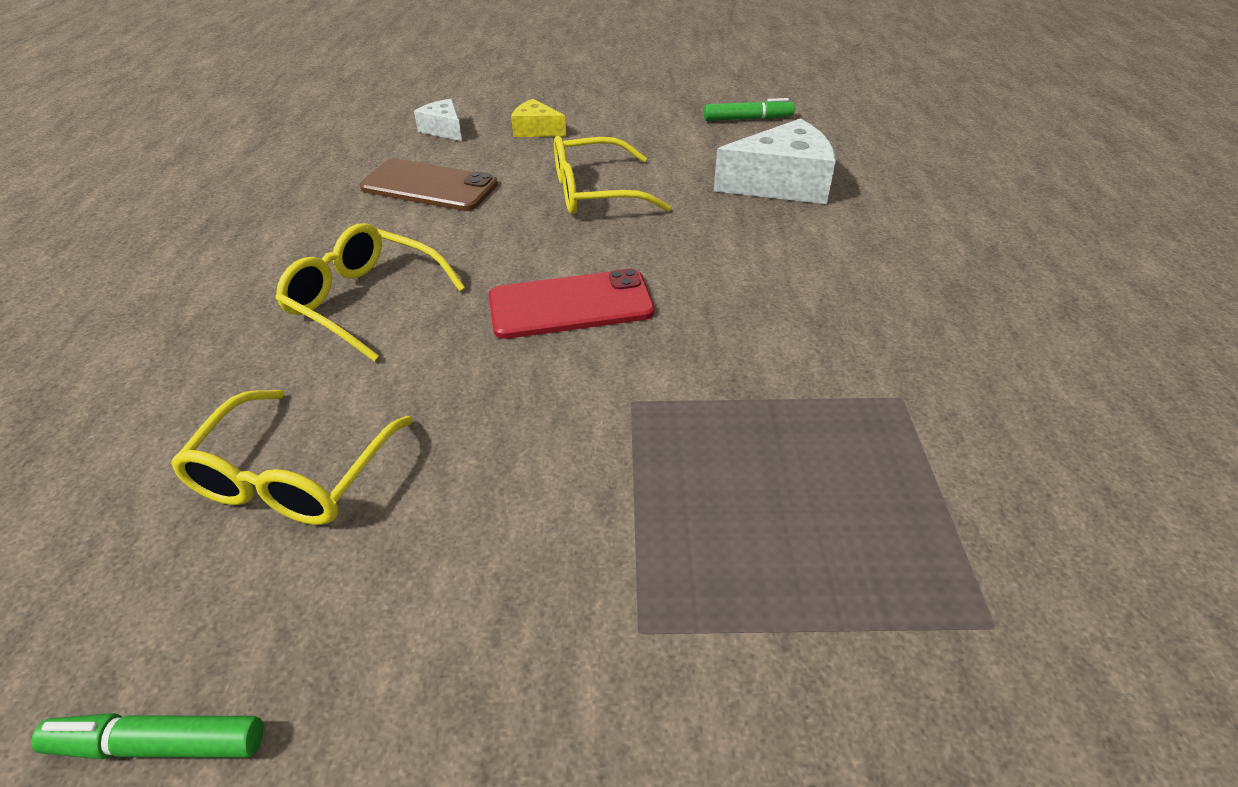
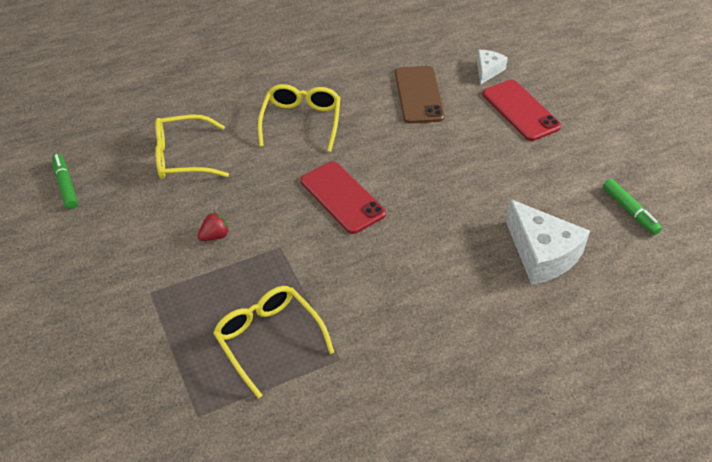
camera: 65 degrees right, 5 degrees up
(536, 130) = (520, 110): yellow cheese -> red phone
(548, 481) = (215, 236): none -> red strawberry
(595, 192) = (463, 166): yellow glasses -> yellow glasses (268, 339)

